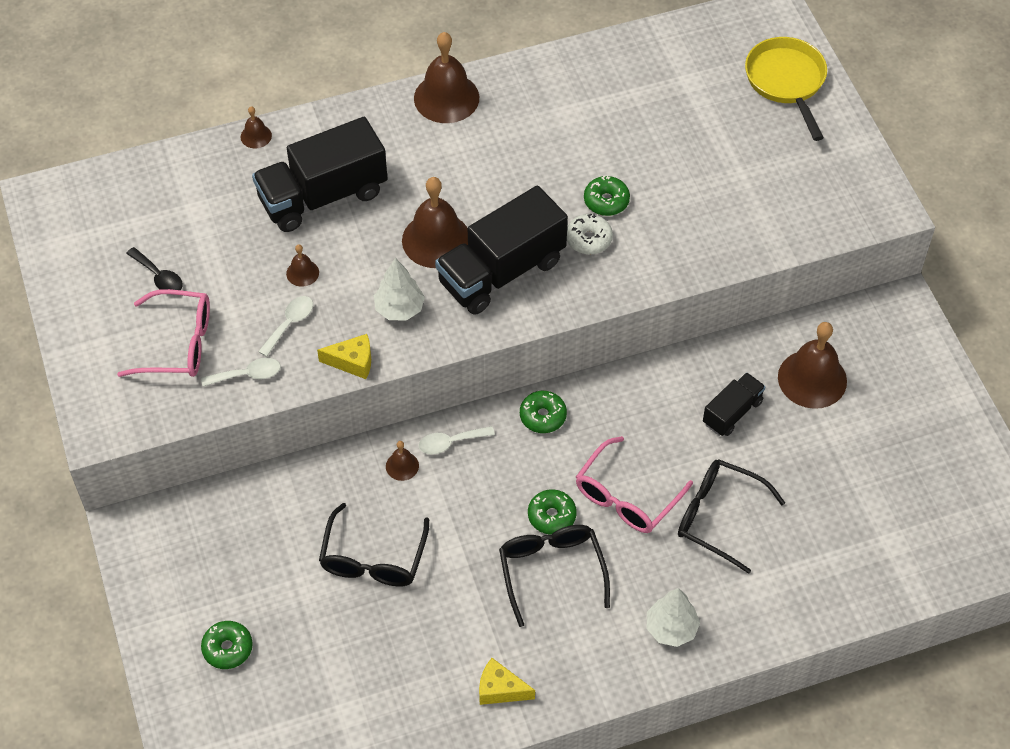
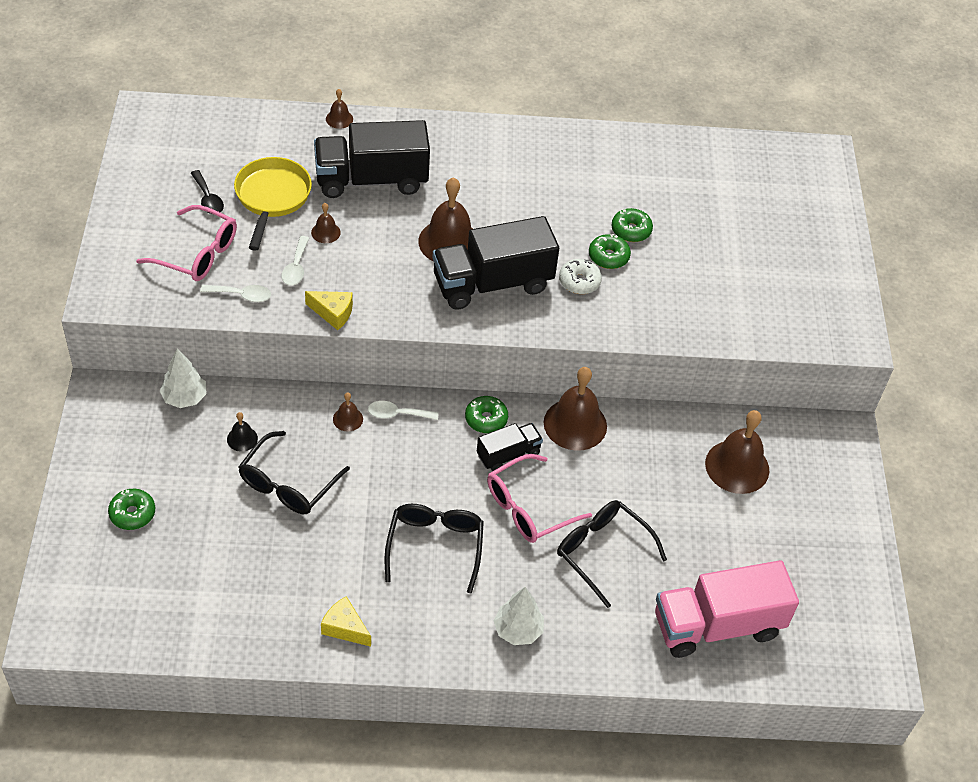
camera: 15 degrees right, 5 degrees down
(290, 323) = (296, 267): white spoon -> white spoon turned 135 degrees clockwise
(303, 526) = (242, 439): none -> black bell
(399, 309) = (392, 285): white tree -> white tree (185, 398)
(446, 98) = (510, 137): brown bell -> brown bell (575, 424)
(551, 516) = (456, 501): green donut -> green donut (631, 230)
(732, 412) = (653, 470): black truck -> black truck (508, 454)
(786, 82) = (810, 212): yellow pan -> yellow pan (272, 198)
(860, 552) = (717, 625): none -> pink truck

